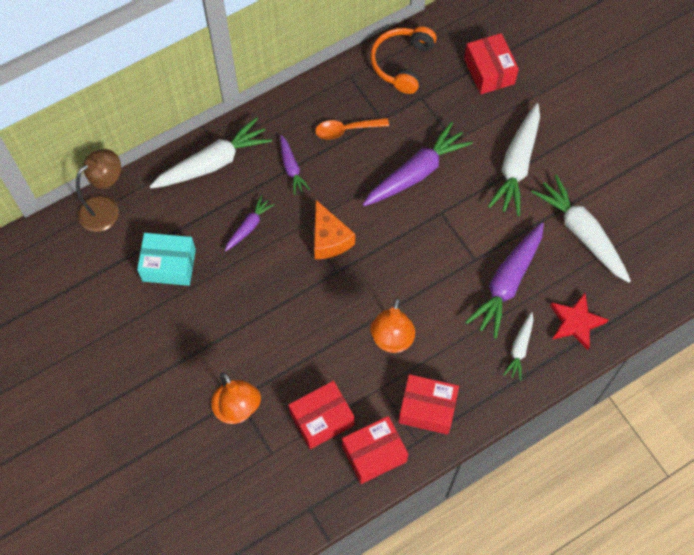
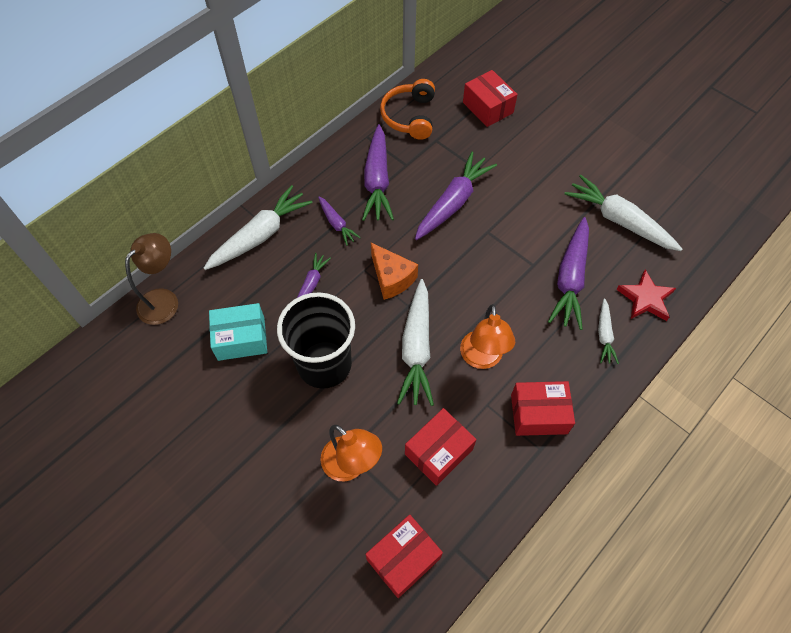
camera: 15 degrees left, 5 degrees down
(240, 310) = (324, 364): none -> black cup
(346, 130) = (377, 180): orange spoon -> purple carrot
(374, 454) = (502, 473): red box -> red box (403, 559)
(516, 165) = (540, 177): white carrot -> white carrot (416, 348)

